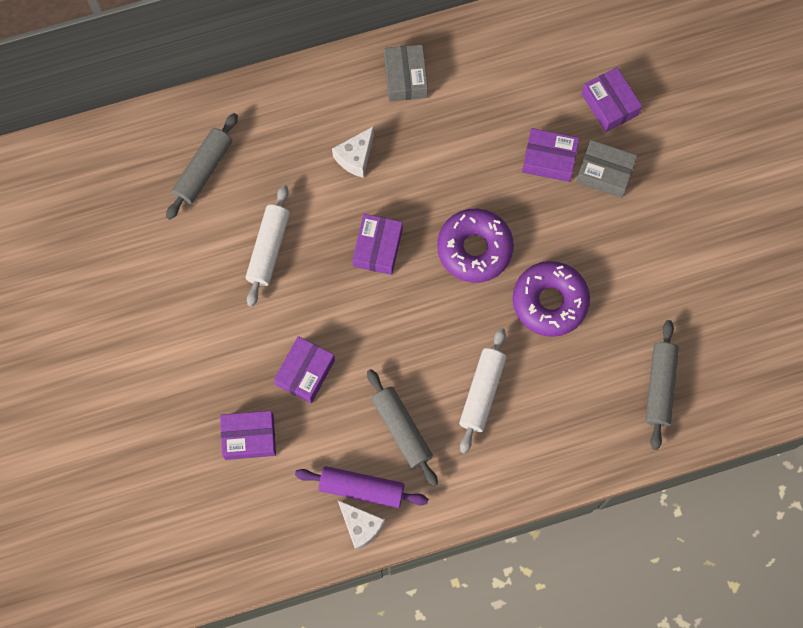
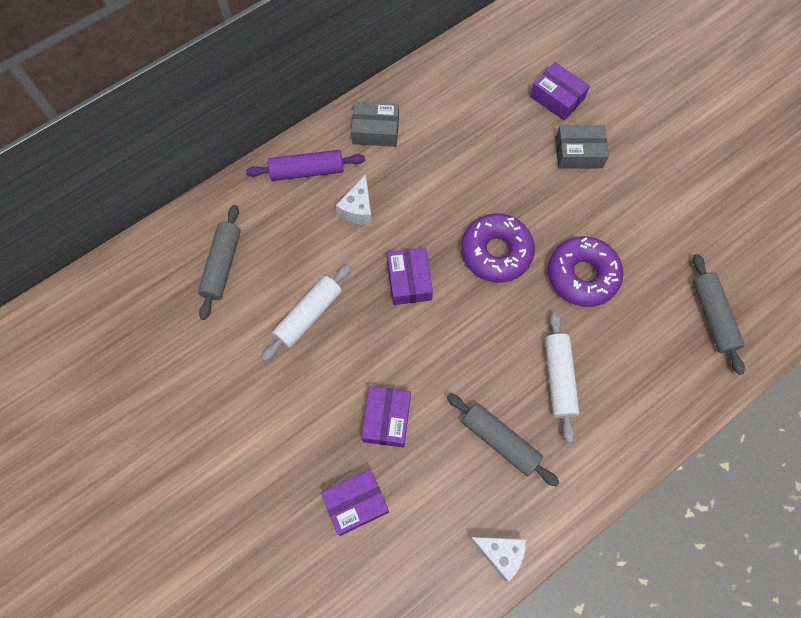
camera: 20 degrees left, 5 degrees down
(268, 249) = (308, 315): white rolling pin -> white rolling pin turned 45 degrees clockwise
(361, 489) = (485, 514): purple rolling pin -> purple rolling pin (307, 171)
(405, 77) = (375, 130): grey box -> grey box turned 60 degrees counterclockwise
(549, 159) = (527, 157): purple box -> none

